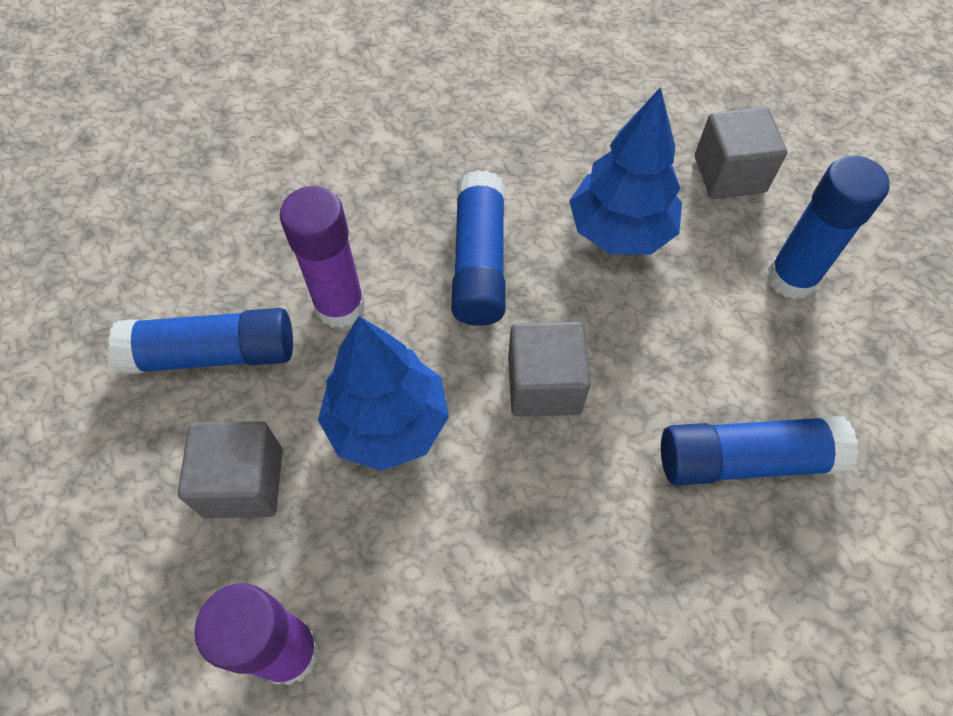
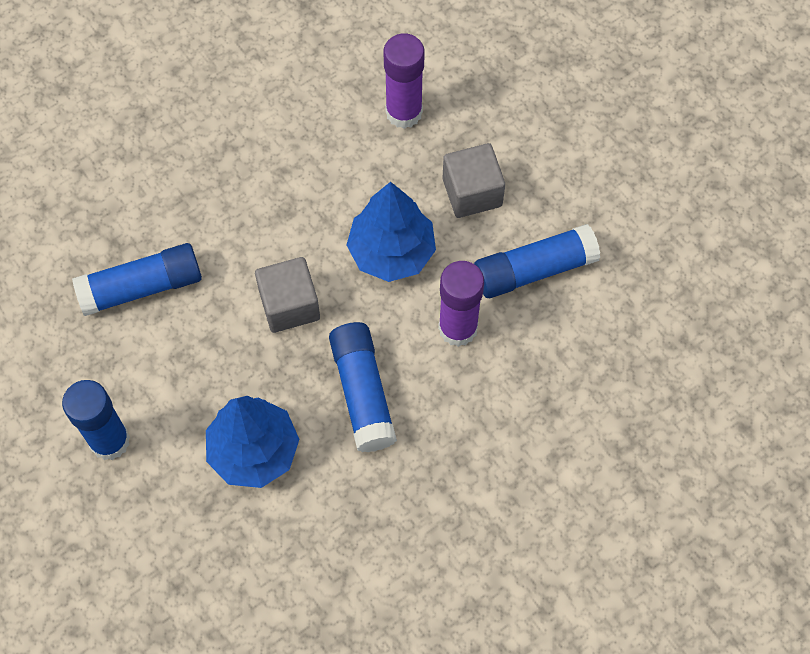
camera: 165 degrees right, 5 degrees up
(729, 174) = (165, 536): grey cube -> none

